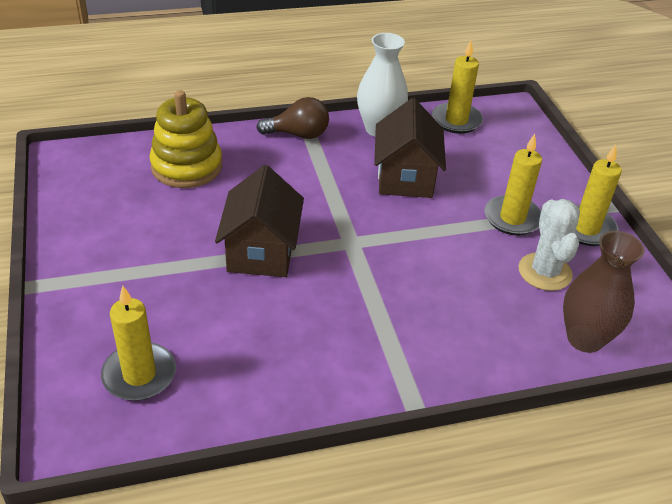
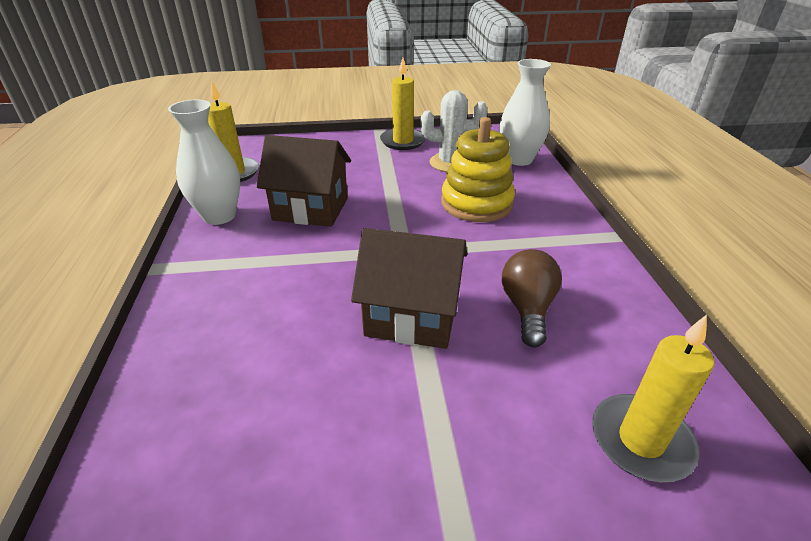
camera: 80 degrees left, 5 degrees down
(187, 166) = (206, 390): yellow stacking toy -> yellow stacking toy (476, 203)
(298, 134) = (193, 274): brown light bulb -> brown light bulb (527, 309)
(512, 218) = (385, 166): yellow candle -> none
(585, 338) = (519, 159): brown vase -> white vase

